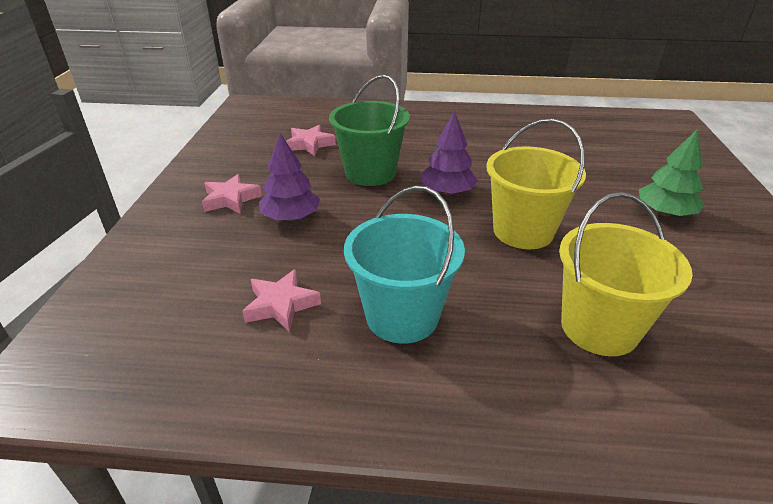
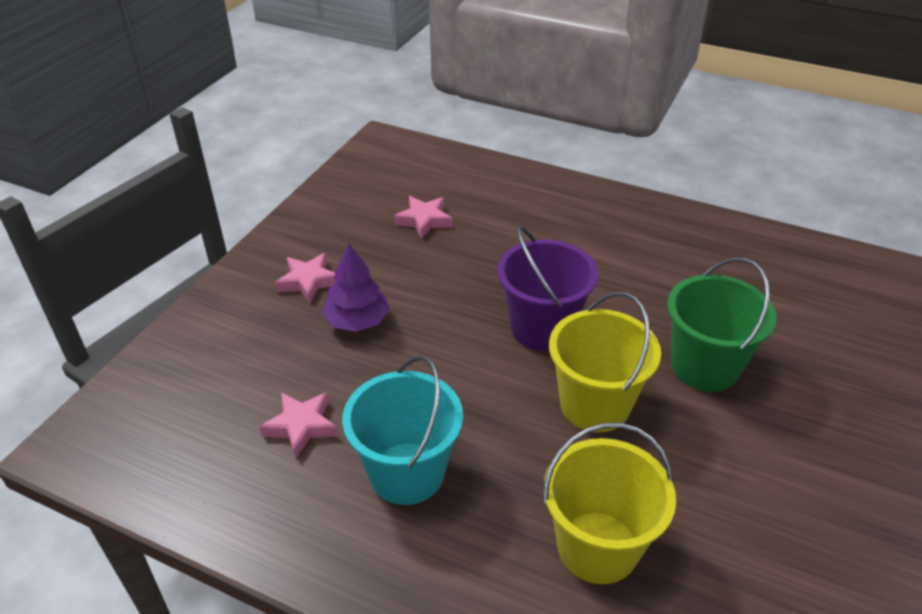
camera: 20 degrees right, 5 degrees up
(370, 173) = (470, 279): green bucket -> green bucket (704, 367)
(447, 192) = (542, 328): purple tree -> purple bucket
(664, 213) = (786, 425): green tree -> none

